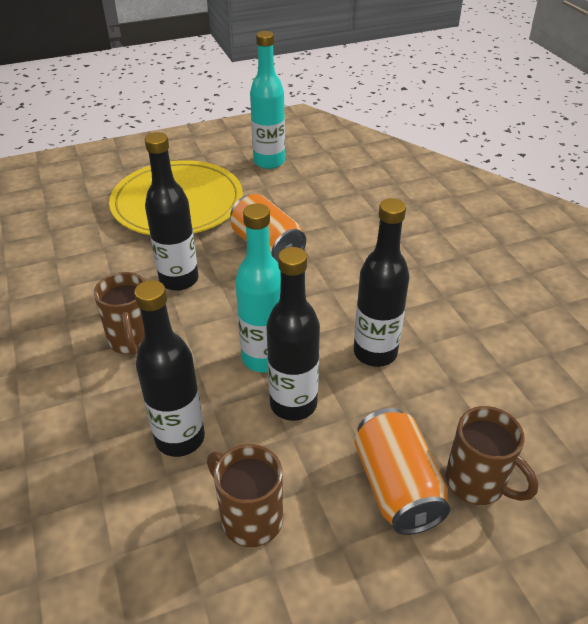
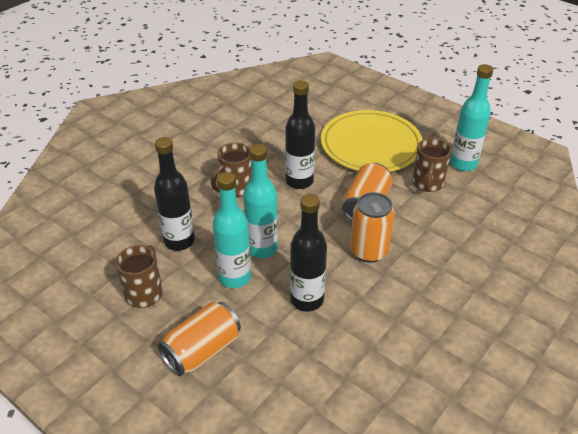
camera: 60 degrees right, 0 degrees up
(293, 404) = (234, 277): black bottle -> turquoise bottle
(337, 274) = (369, 251): none -> orange can
(477, 482) = (229, 391): brown mug -> brown mug (427, 184)

